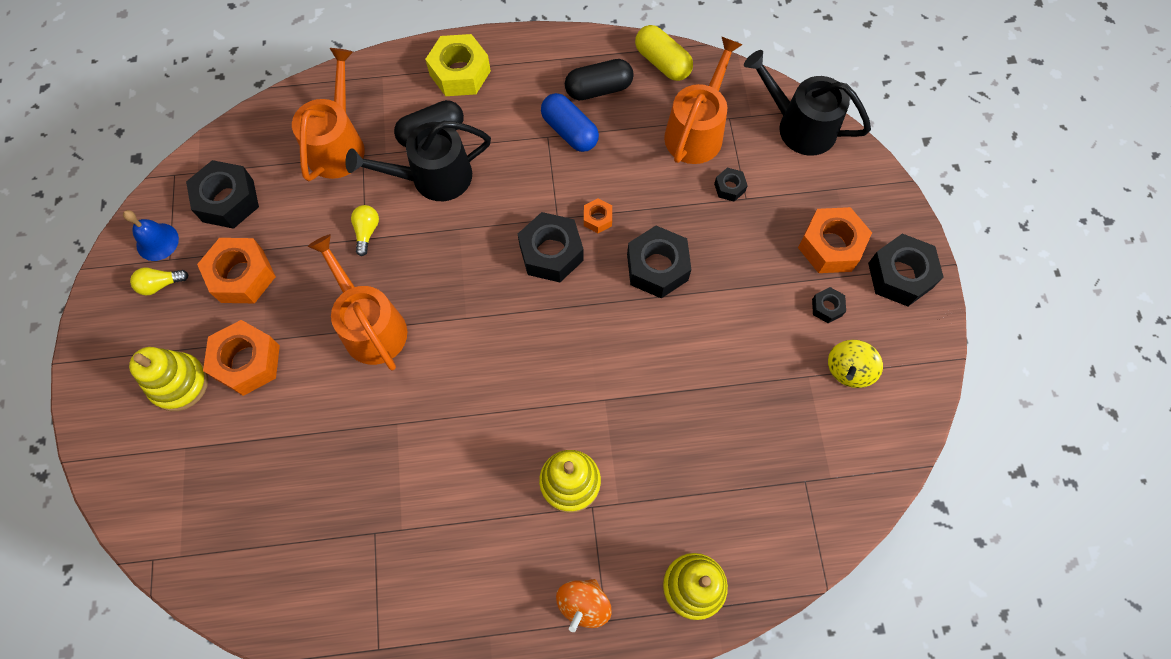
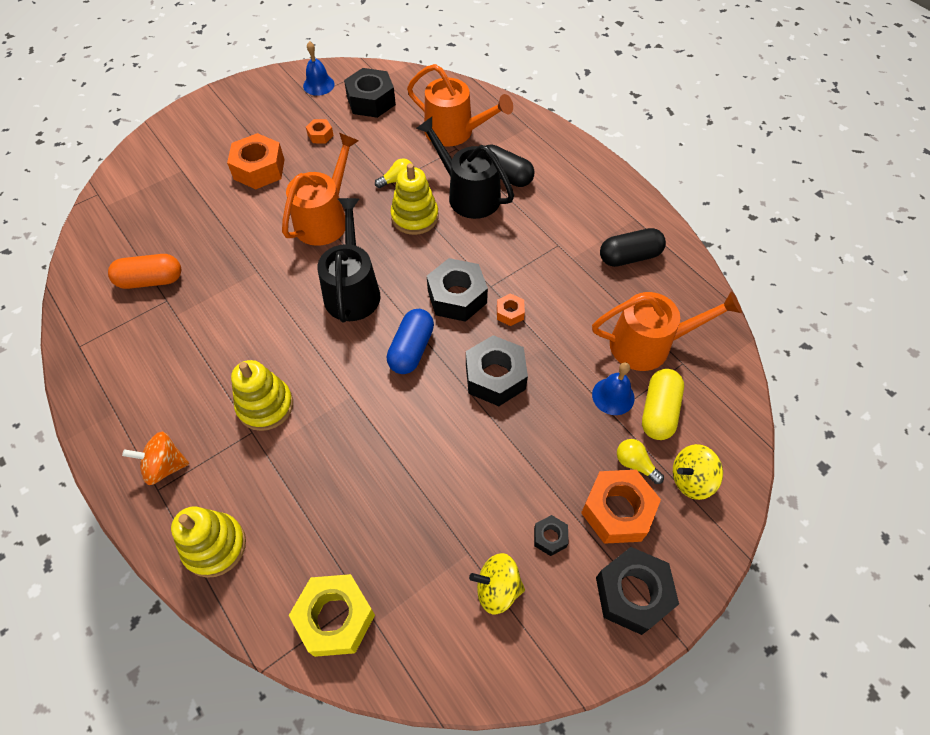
camera: 60 degrees right, 10 degrees down
(160, 284) = (289, 101): yellow light bulb -> yellow light bulb (635, 464)
(179, 383) = (225, 145): yellow stacking toy -> yellow stacking toy (415, 217)
(242, 276) = (320, 135): orange nut -> orange nut, size x0.50
(335, 540) = (151, 280): none -> orange capsule
(338, 145) = (454, 132): orange watering can -> orange watering can turned 45 degrees clockwise
(460, 73) = (568, 166): yellow nut -> yellow nut (335, 618)
(569, 131) = (574, 256): blue capsule -> blue capsule (411, 349)
(598, 89) = (629, 257): black capsule -> black capsule turned 60 degrees counterclockwise
(662, 62) = (693, 288): yellow capsule -> yellow capsule (658, 411)
(729, 187) = (613, 396): black nut -> blue bell
(800, 126) = (723, 424): black watering can -> black watering can (352, 290)
(832, 178) = (691, 479): none -> yellow spinning top

